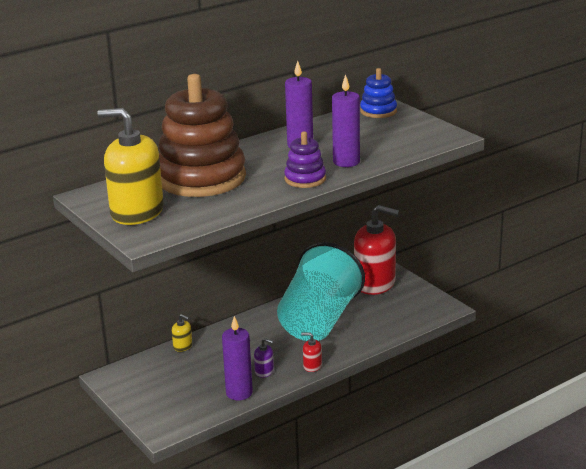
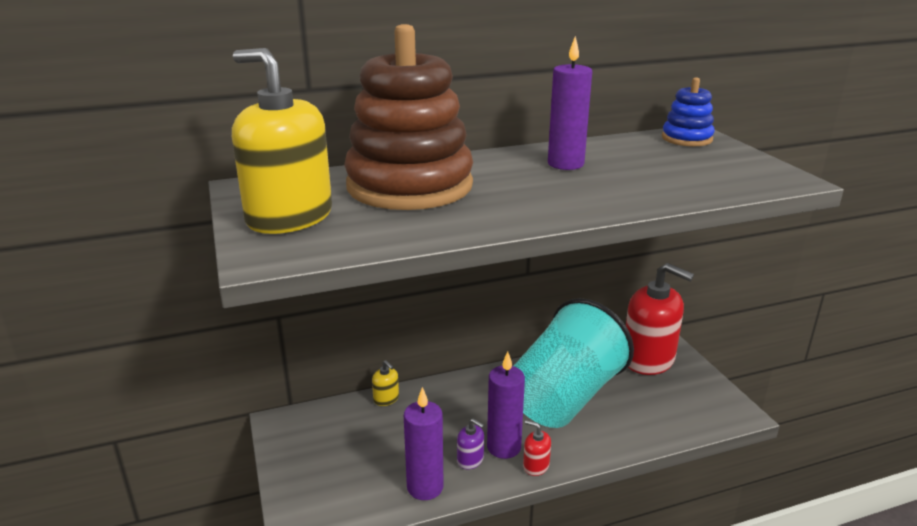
camera: 15 degrees right, 0 degrees up
(305, 179) = (553, 207): purple stacking toy -> none
(346, 162) = (623, 192): purple candle -> purple candle (504, 447)

